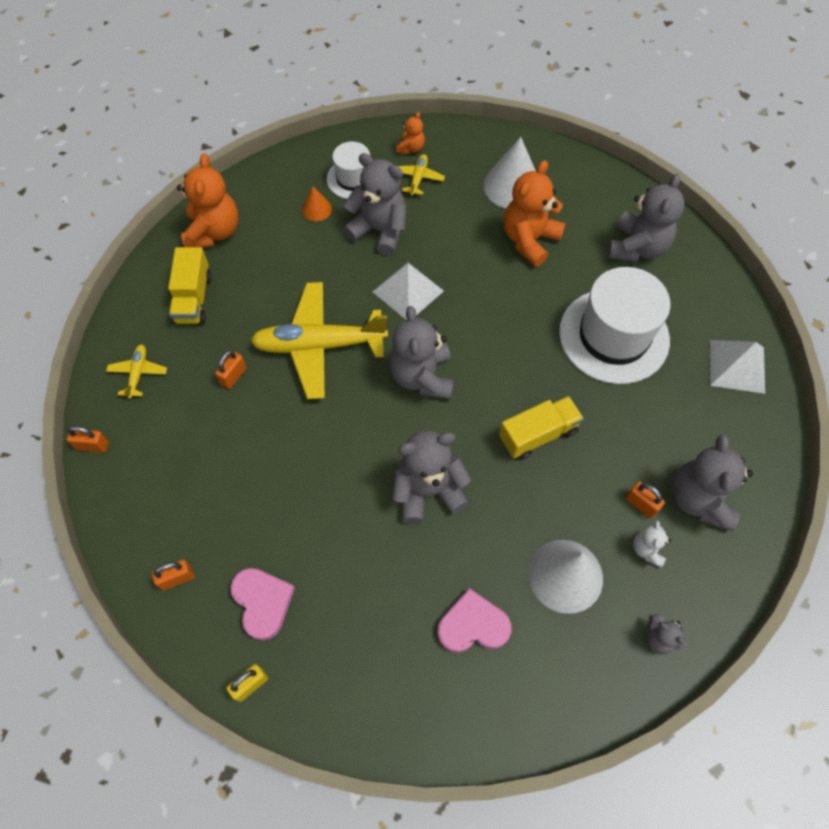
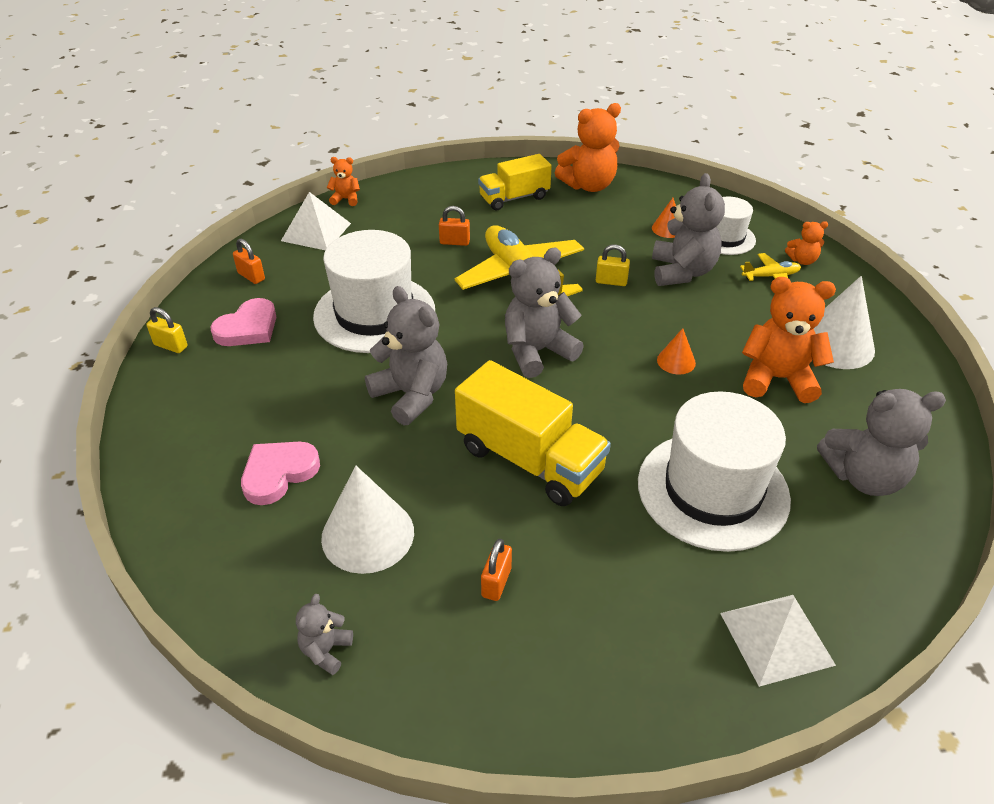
camera: 65 degrees right, 20 degrees down
(93, 446) = (346, 199): orange padlock -> orange teddy bear
(138, 373) = (423, 197): yellow plane -> none
(303, 483) = (374, 313): none -> white hat
(363, 284) = (611, 281): none -> yellow padlock
(408, 291) = (628, 311): white pyramid -> white pyramid (316, 232)
(473, 625) = (278, 473): pink heart -> pink heart turned 105 degrees counterclockwise
(481, 290) = (676, 361): none -> orange cone
(538, 434) = (529, 460): yellow truck -> yellow truck, size x1.52
(647, 549) = (439, 605): white teddy bear -> none
(699, 499) = (539, 645): grey teddy bear -> none

